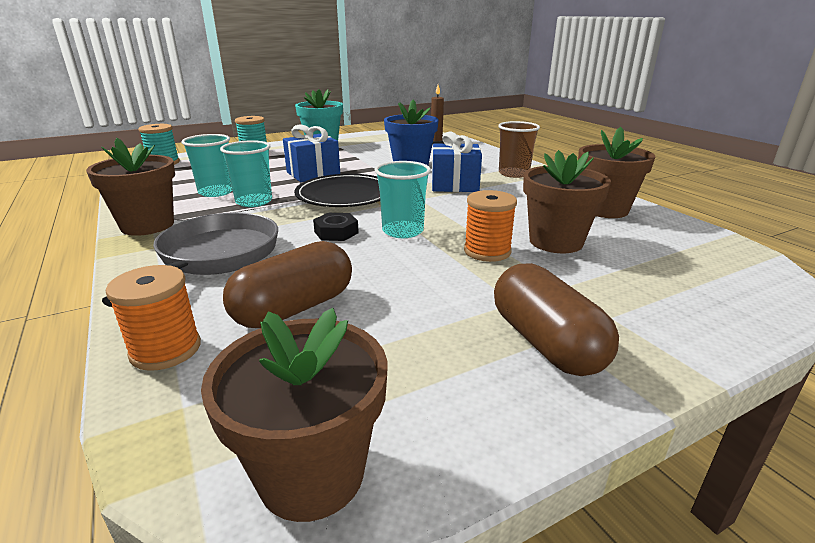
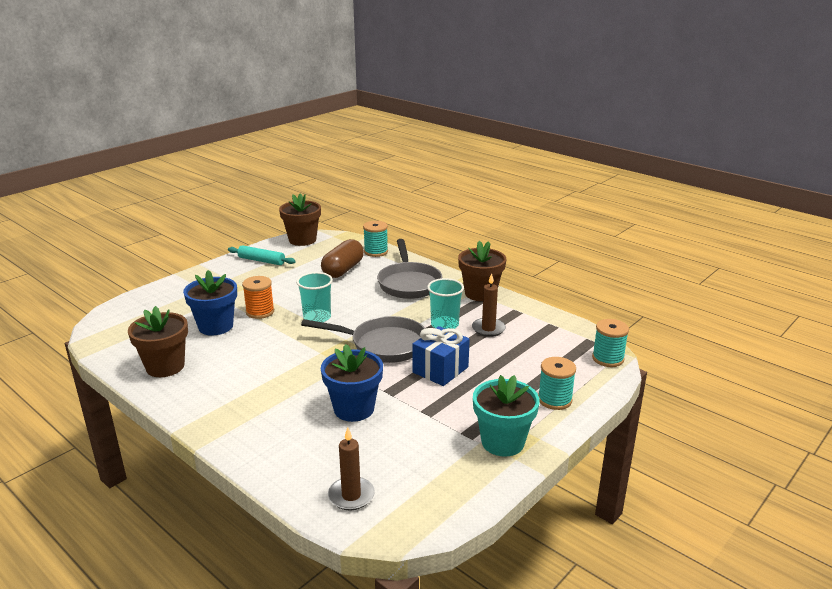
camera: 160 degrees right, 0 degrees up
(166, 350) = (376, 252): orange spool -> turquoise spool
(216, 192) = (488, 329): turquoise cup -> brown candle
(336, 232) = (359, 309): black nut -> none
(345, 195) = (383, 345): black plate -> grey pan
(454, 185) = (295, 378): blue gift -> none
(475, 384) = (261, 260): none -> turquoise rolling pin
(513, 173) = (235, 412): brown cup -> none
(545, 343) = (234, 275): brown capsule -> none
(556, 242) = (216, 326): brown flower pot -> blue flower pot

